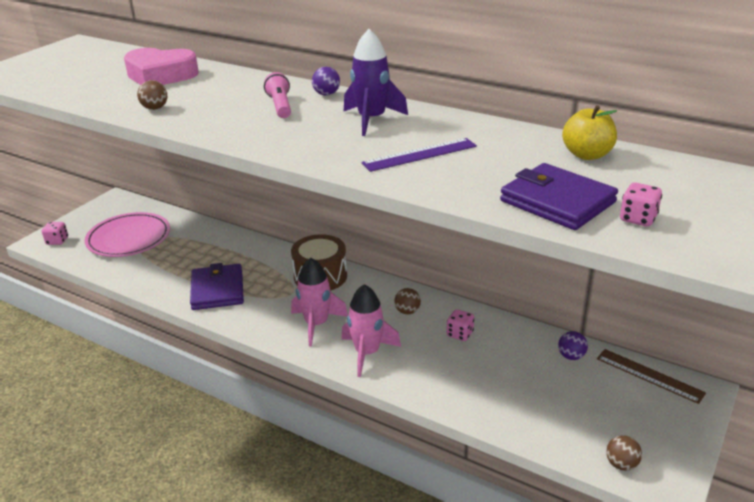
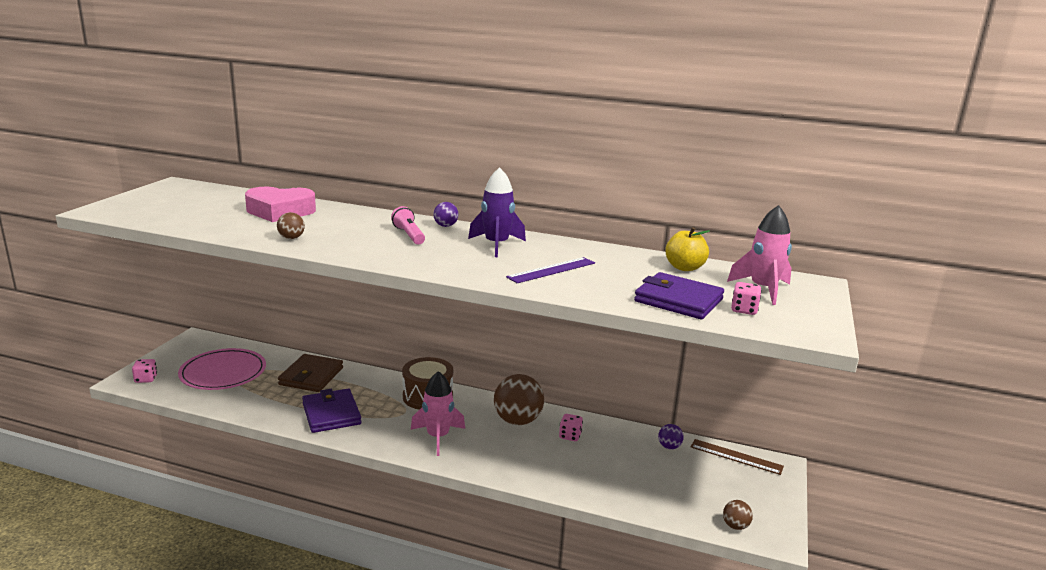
camera: 15 degrees left, 10 degrees down
(211, 246) = (311, 376): none -> brown wallet
(367, 353) = (492, 457): pink rocket -> pink rocket (763, 289)
(407, 311) = (517, 421): brown ball -> brown ball, size x2.10

